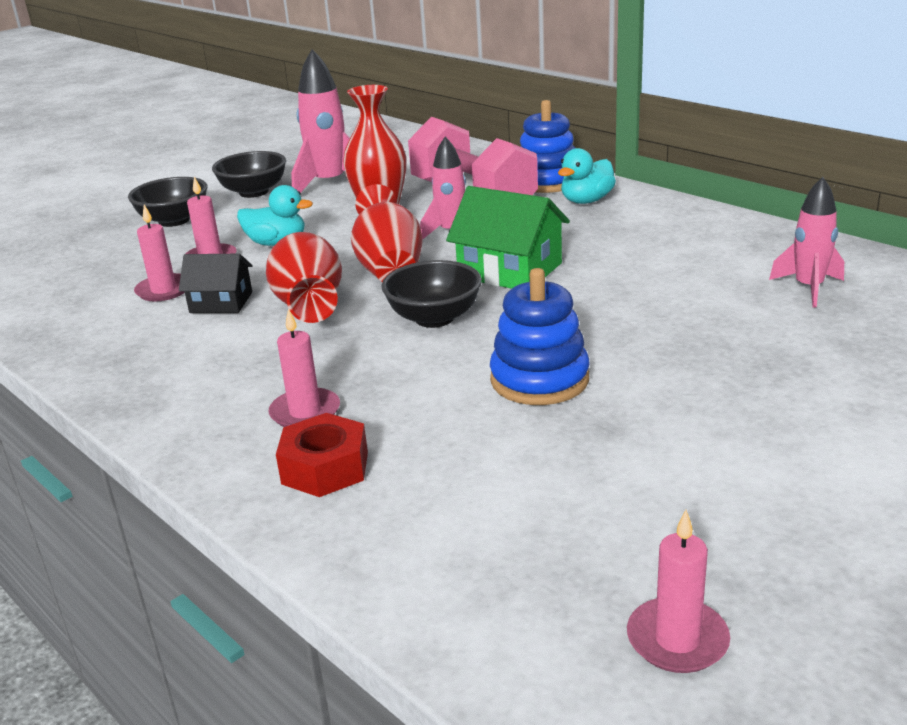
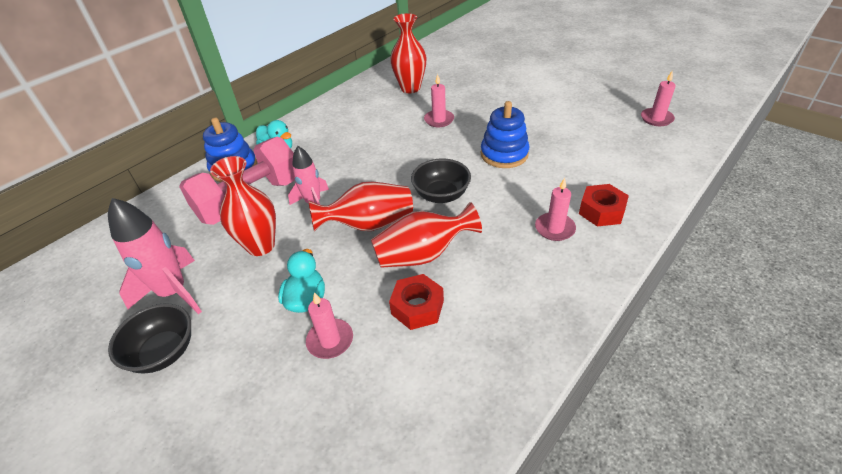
camera: 95 degrees left, 15 degrees up
(164, 290) = (392, 356): pink candle -> pink candle (439, 120)
(174, 220) = (219, 407): black bowl -> none
(221, 302) = (417, 307): black house -> red nut
(510, 270) = (379, 173): green house -> none
(808, 288) = (410, 88): pink rocket -> red vase

